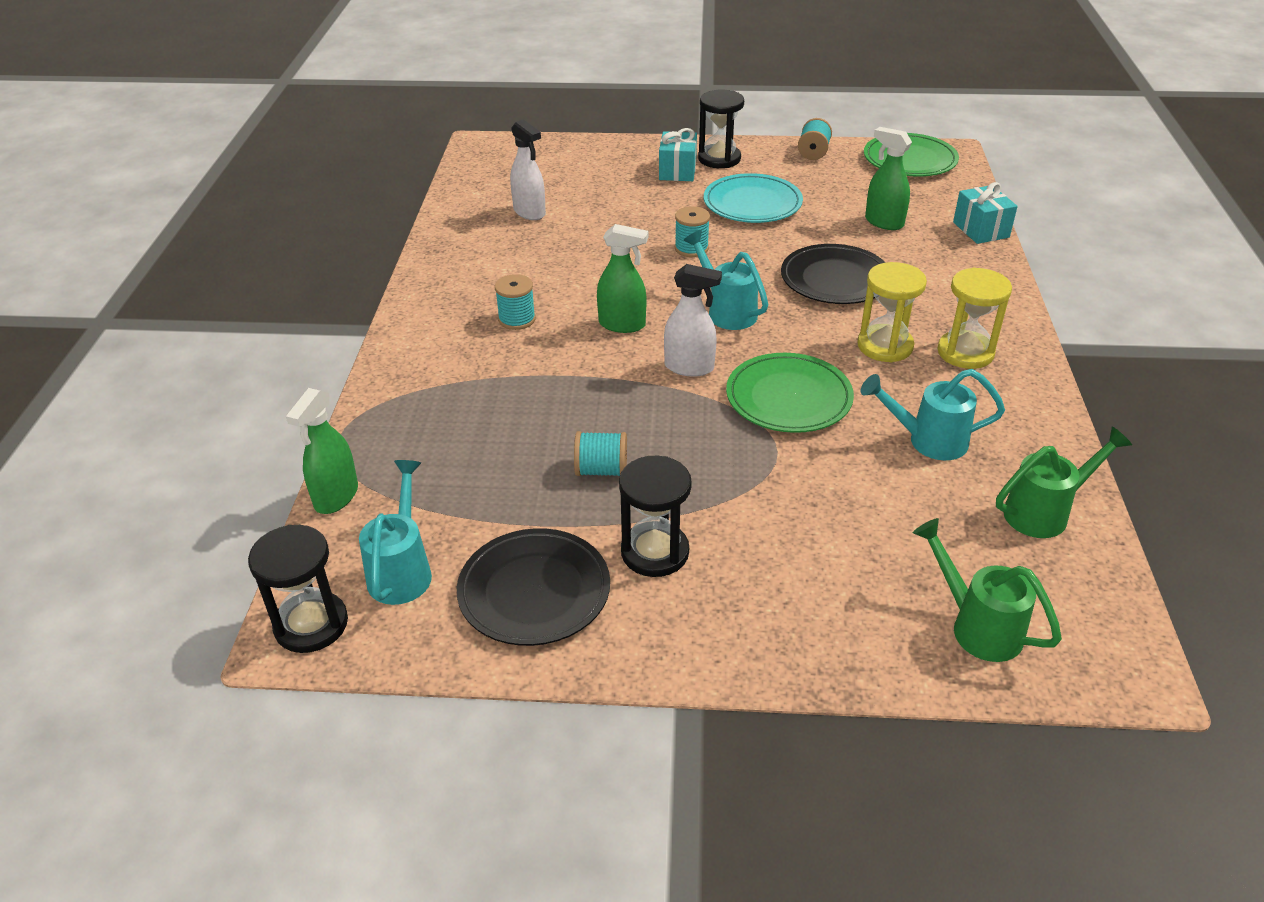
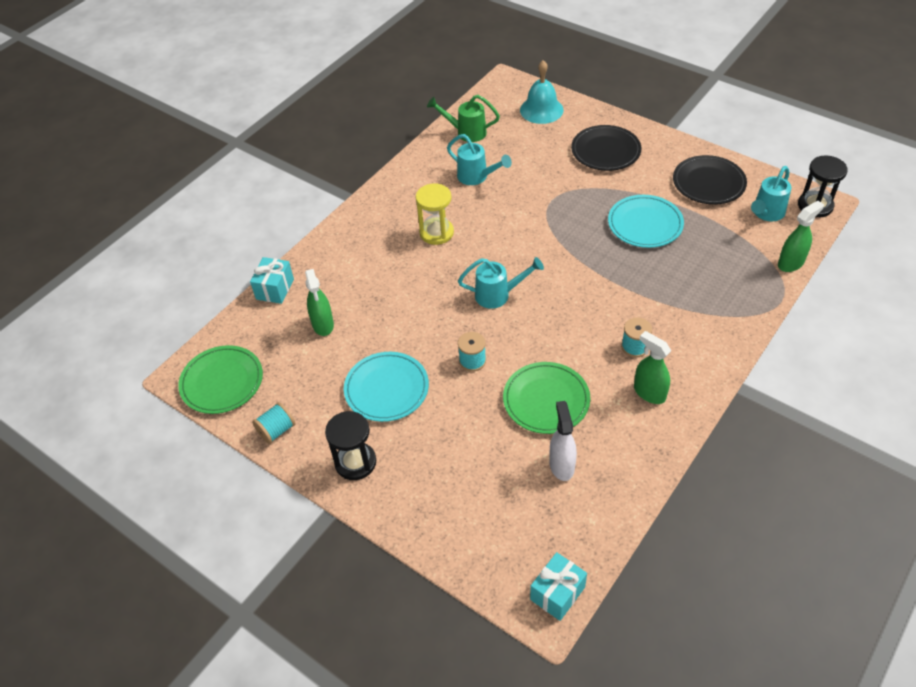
camera: 145 degrees left, 10 degrees up
(601, 470) = (645, 224): turquoise spool -> turquoise plate
(622, 324) = (570, 312): green spray bottle -> green spray bottle (649, 393)
(655, 552) = (645, 178): black hourglass -> none
(677, 171) = (403, 462): turquoise gift -> turquoise gift (557, 593)
(689, 367) = (554, 264): white spray bottle -> none
(726, 311) = (498, 295): turquoise watering can -> turquoise watering can turned 90 degrees counterclockwise
(788, 398) = (518, 224): green plate -> green plate (546, 400)
(835, 279) = (410, 290): black plate -> black plate (605, 151)
(965, 352) = (401, 212): yellow hourglass -> none
(976, 625) = (541, 110): green watering can -> turquoise bell

